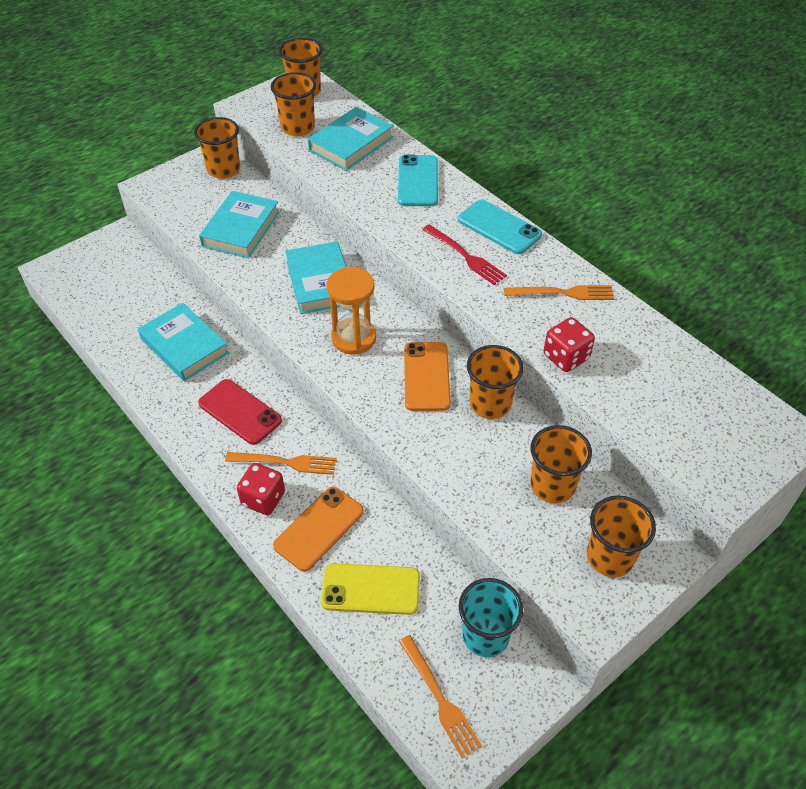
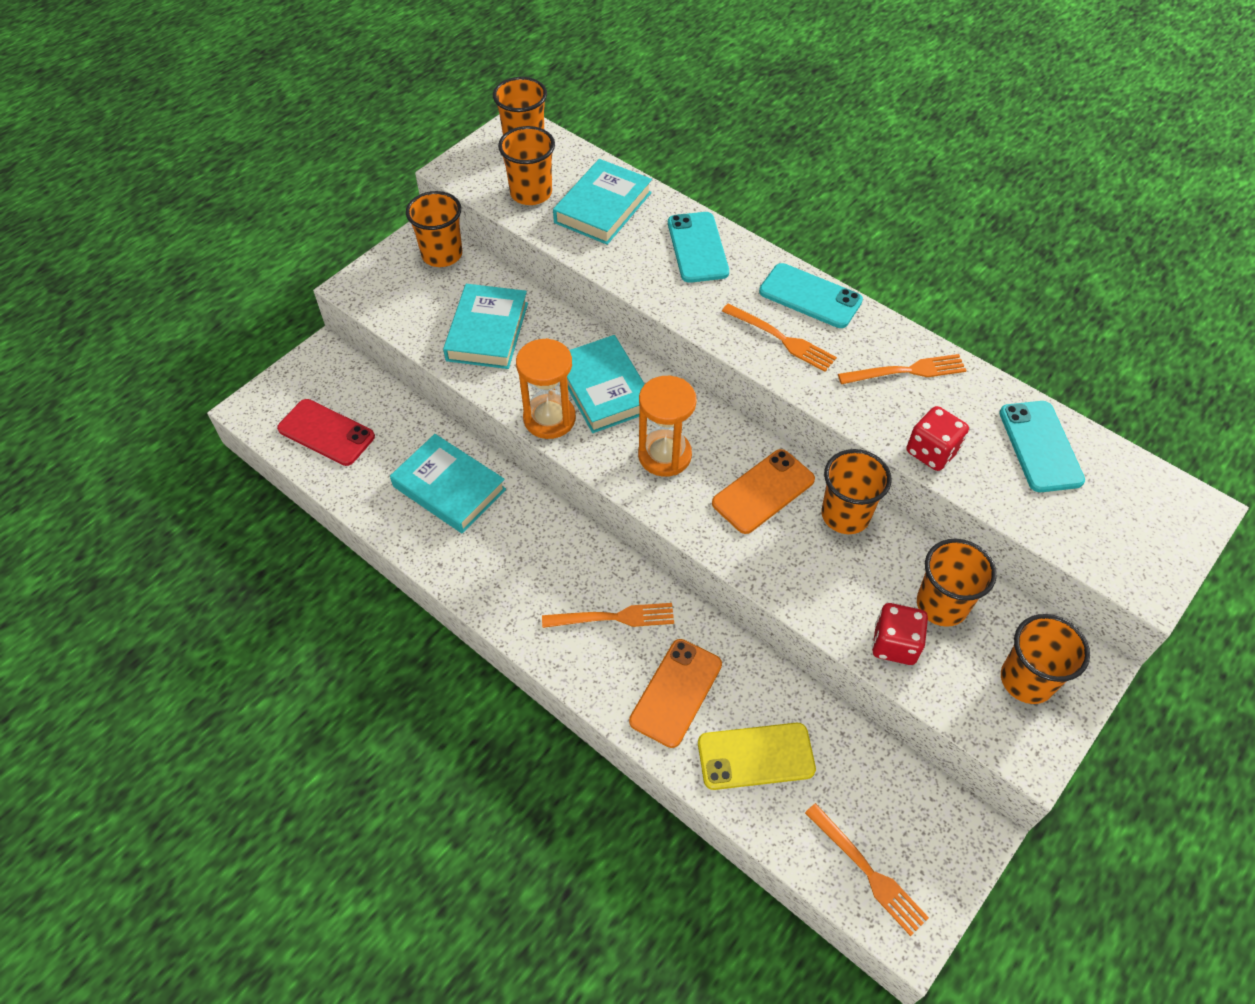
camera: 10 degrees left, 5 degrees up
(240, 412) = (541, 562): red phone -> red phone (326, 433)
(263, 499) = (600, 667): red dice -> red dice (894, 644)
(269, 299) = (549, 418): none -> orange hourglass
(426, 376) = (763, 491): orange phone -> orange phone turned 60 degrees clockwise
(466, 256) = (782, 339): red fork -> orange fork
(485, 636) = (898, 789): turquoise cup -> none
(661, 365) = (1040, 446): none -> turquoise phone

